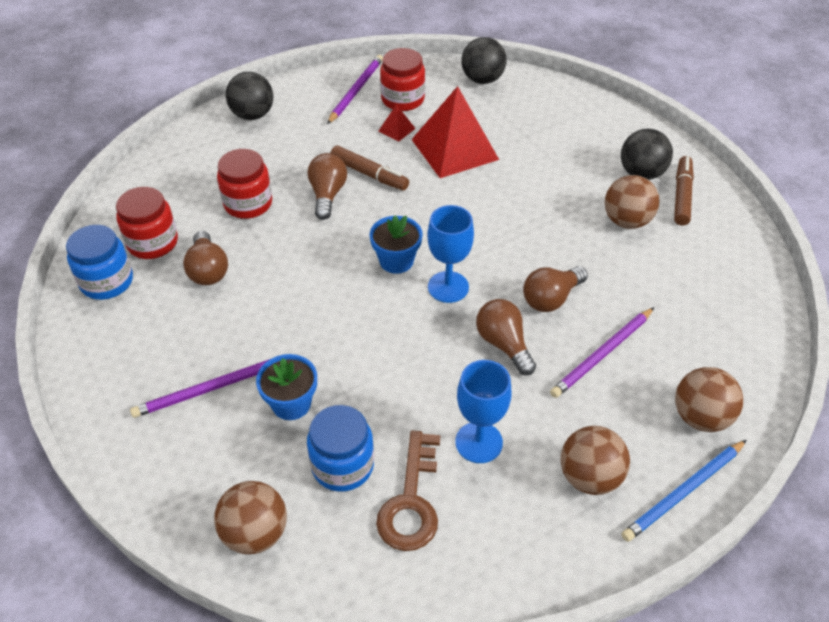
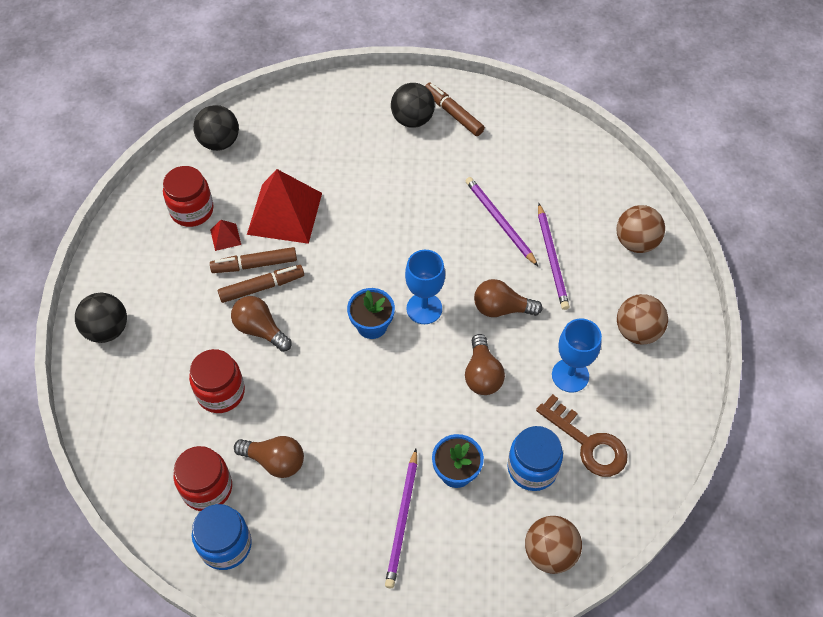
camera: 55 degrees left, 10 degrees up
(356, 90) = (148, 235): purple pencil -> purple pencil (499, 221)
(387, 159) = (254, 265): none -> brown marker
(551, 298) = (483, 254): brown light bulb -> brown light bulb (482, 374)
(626, 221) = (450, 161): brown ball -> none
(683, 492) = (680, 290): blue pencil -> none

